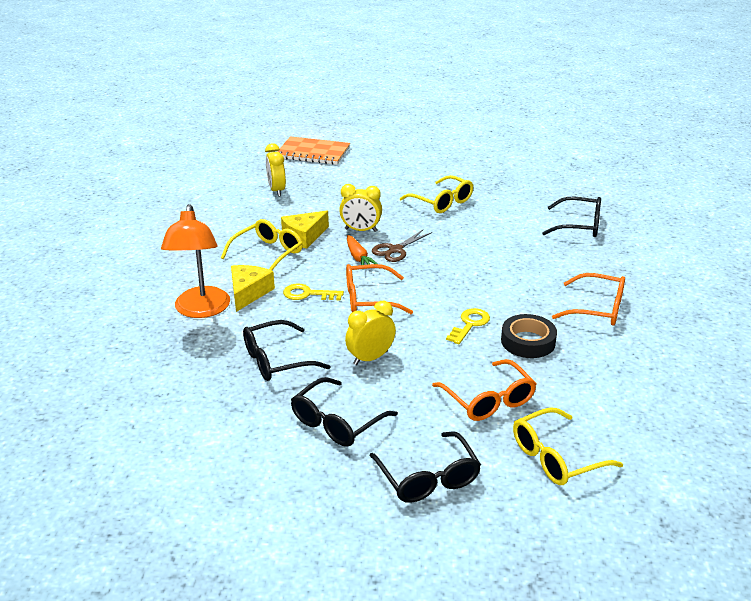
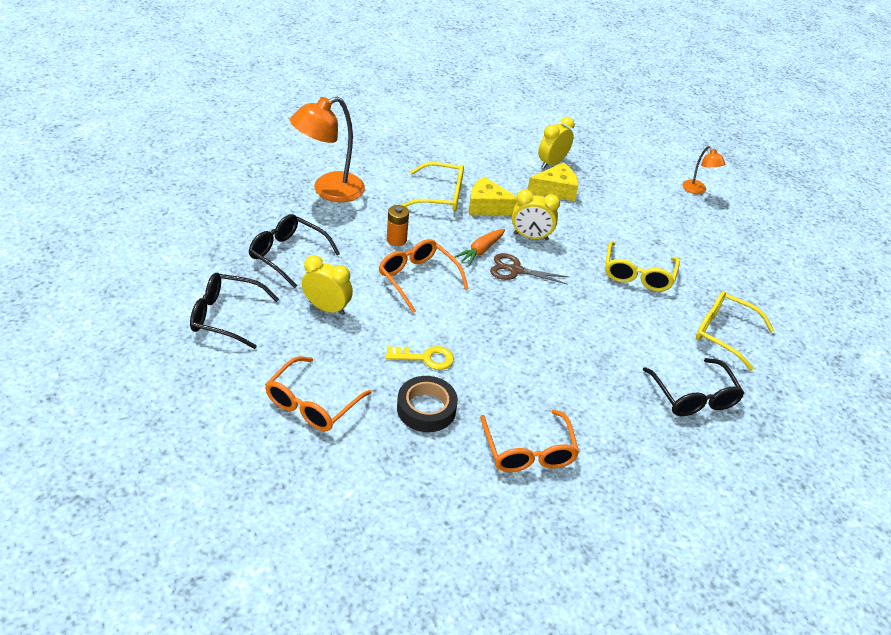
camera: 55 degrees right, 10 degrees up
(248, 293) = (372, 206): yellow cheese -> yellow cheese (555, 190)
(308, 294) = (396, 240): yellow key -> orange battery
(313, 153) = (645, 160): orange notebook -> none
(361, 230) = (530, 237): yellow clock -> yellow clock turned 60 degrees counterclockwise
(367, 147) = (697, 190): none -> orange lamp
(428, 478) = (182, 394): black glasses -> none
(556, 457) = (252, 474): yellow glasses -> yellow glasses (723, 333)

